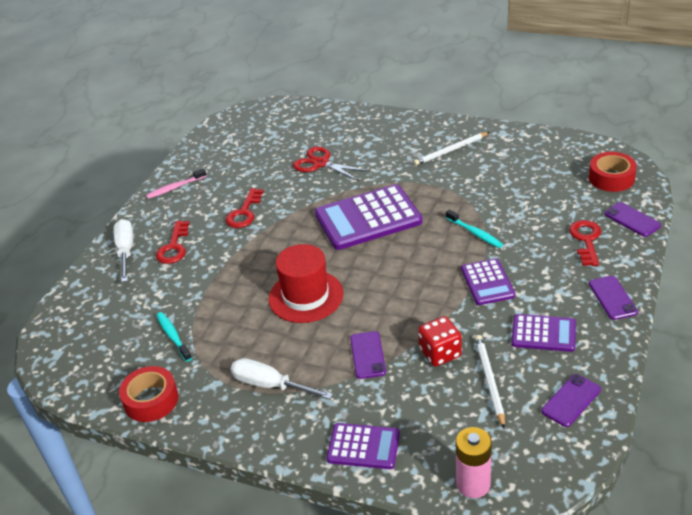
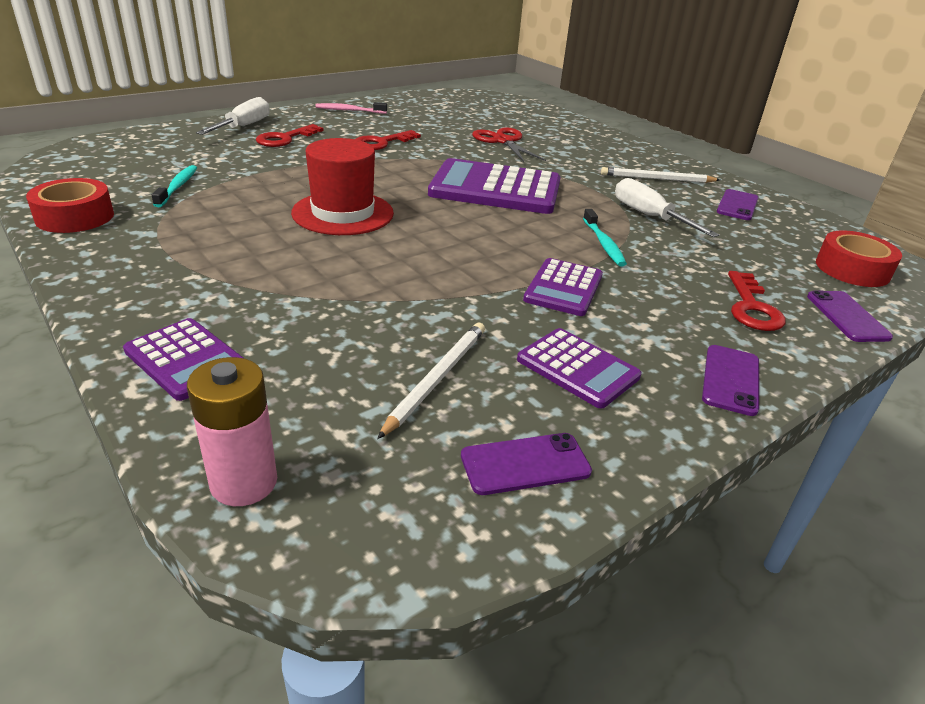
camera: 25 degrees right, 5 degrees down
(269, 385) = (191, 258): white screwdriver -> white screwdriver (649, 216)
(367, 355) = (329, 283): purple phone -> purple phone (737, 205)
(440, 353) = (413, 321): red dice -> none
(586, 240) = (752, 307): red key -> red key turned 150 degrees clockwise

